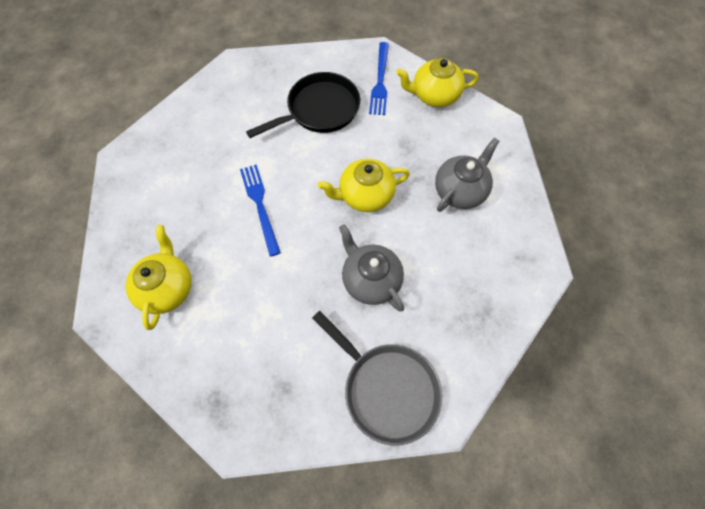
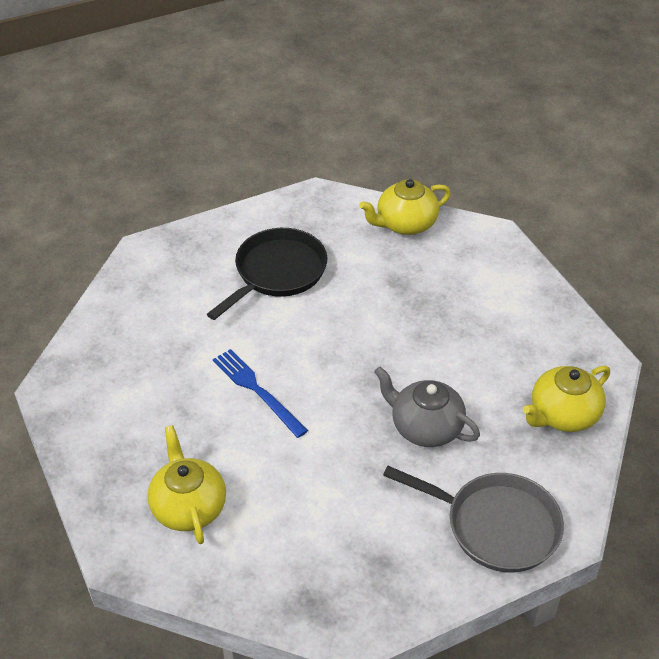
camera: 20 degrees left, 20 degrees down
(365, 195) = (376, 346): yellow teapot -> yellow teapot (563, 415)
(380, 81) = (334, 225): blue fork -> none
(460, 190) = (481, 312): grey teapot -> none

